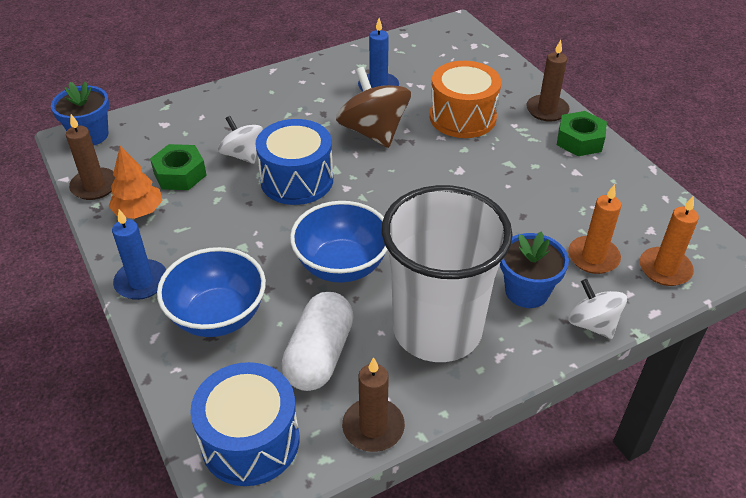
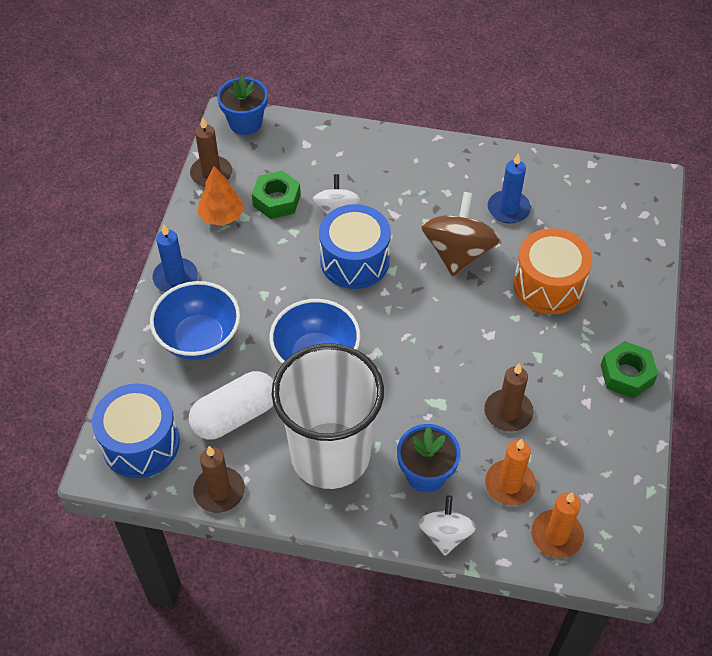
camera: 40 degrees right, 10 degrees up
(547, 110) = (633, 325): brown candle -> brown candle (508, 412)

